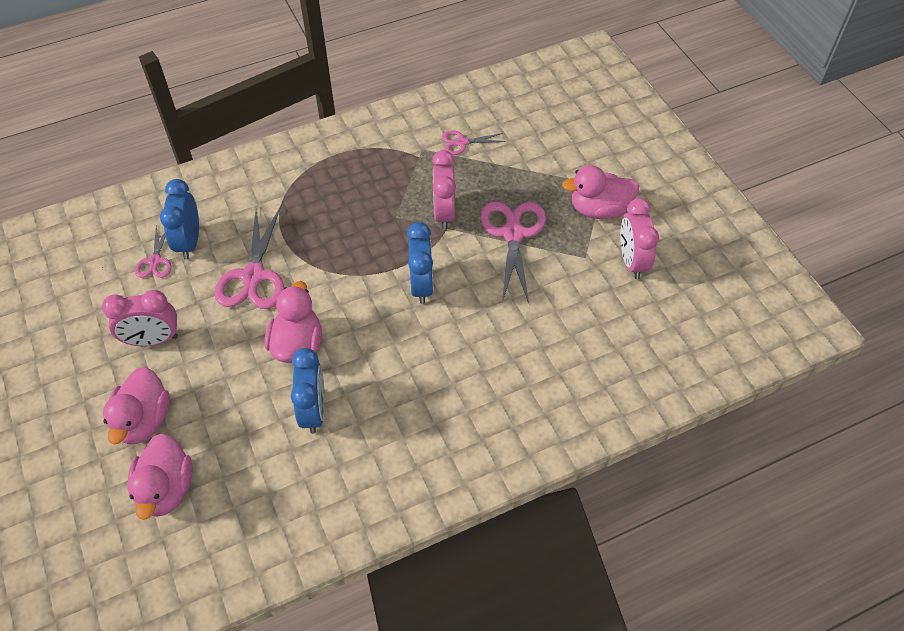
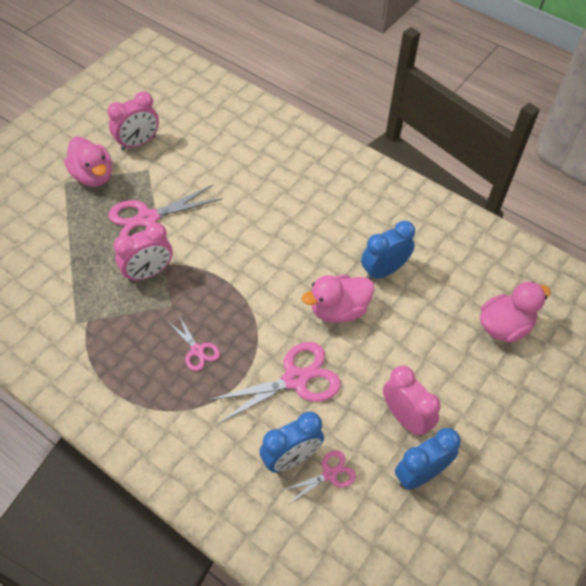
camera: 120 degrees left, 0 degrees up
(143, 420) = (471, 376): pink duck -> none
(421, 285) = (233, 256): blue clock -> blue clock (420, 474)
(462, 142) = (53, 295): pink scissors -> pink scissors (197, 350)

